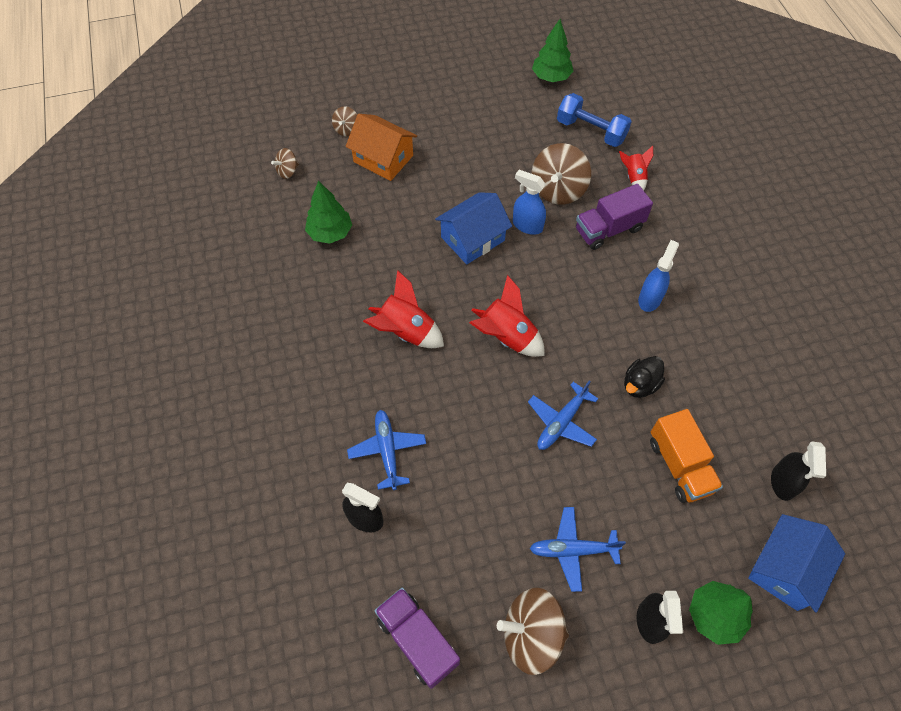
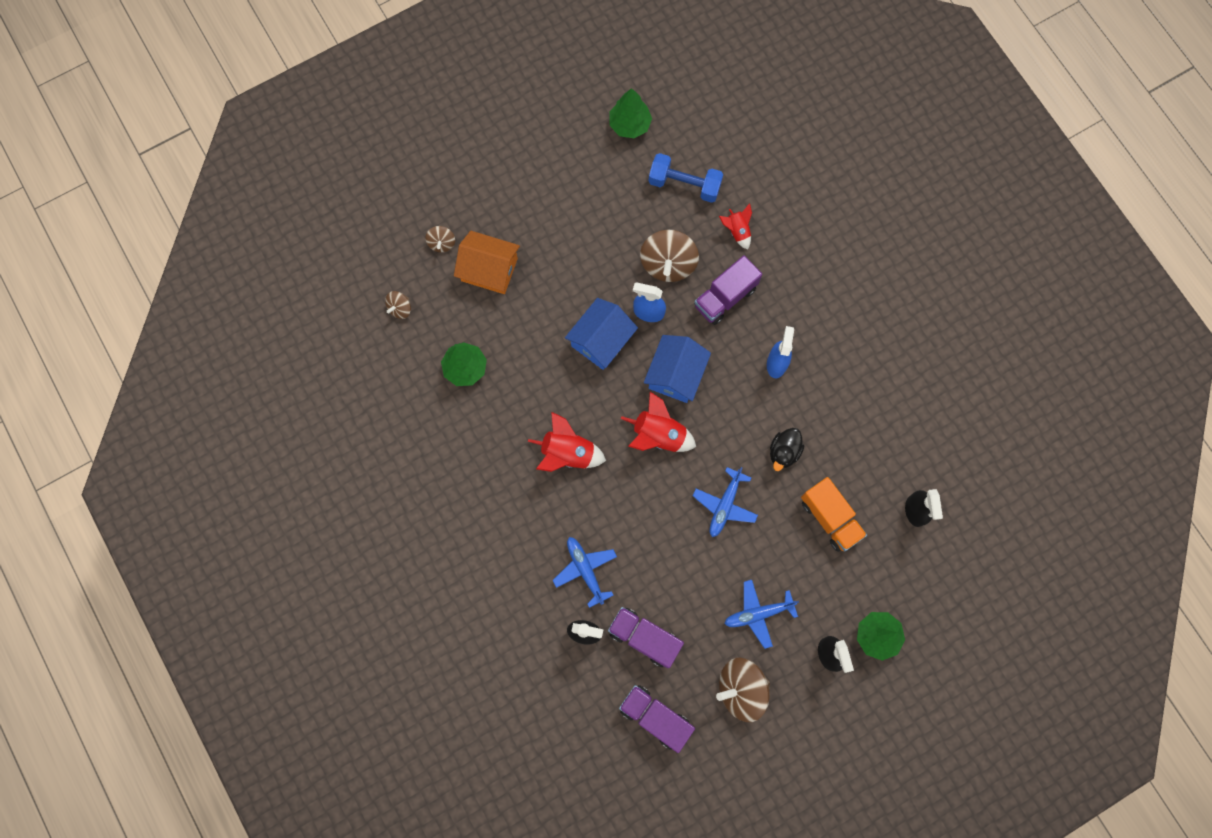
camera: 15 degrees left, 15 degrees up
(431, 542) = (644, 638): none -> purple truck
(785, 569) = (926, 584): blue house -> blue house (676, 374)

